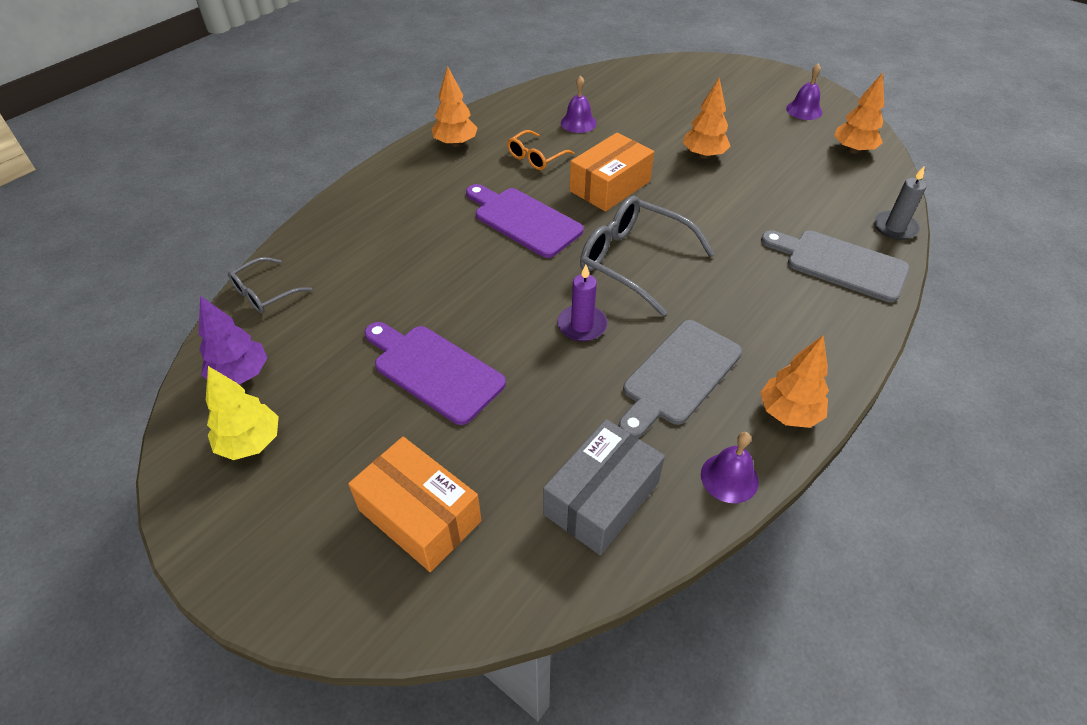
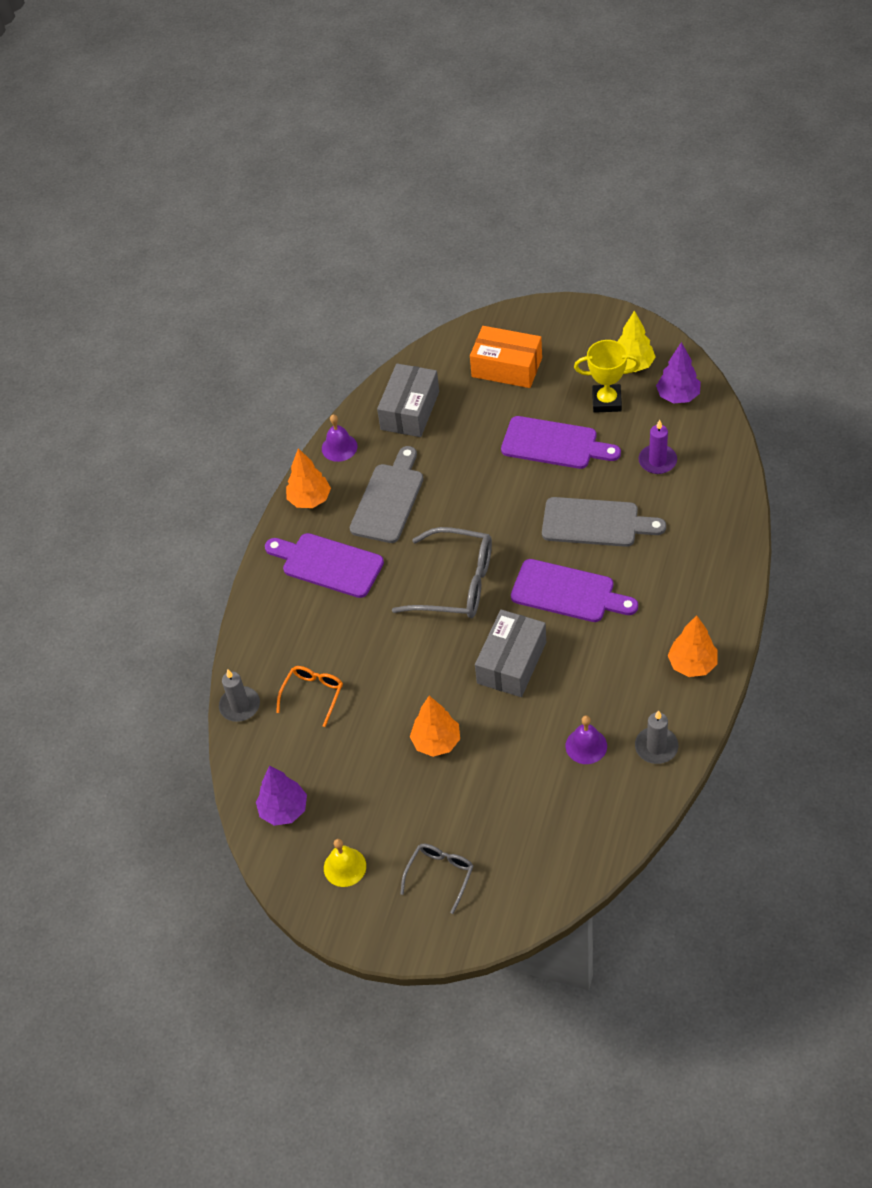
camera: 165 degrees right, 5 degrees up
(265, 293) = (719, 453): grey glasses -> grey glasses (440, 876)
(328, 402) = (606, 401): none -> yellow trophy
(524, 109) = (656, 747): none -> grey candle
(536, 157) = (601, 675): orange glasses -> orange glasses (313, 695)
(582, 325) = (471, 512): purple candle -> purple candle (657, 461)
(610, 186) = (511, 662): orange box -> grey box
(777, 325) = (328, 564): none -> purple cutting board
(804, 110) = (345, 867): purple bell -> yellow bell
(840, 264) = (286, 643): grey cutting board -> grey cutting board (596, 523)
(853, 150) = (284, 810): orange tree -> purple tree

